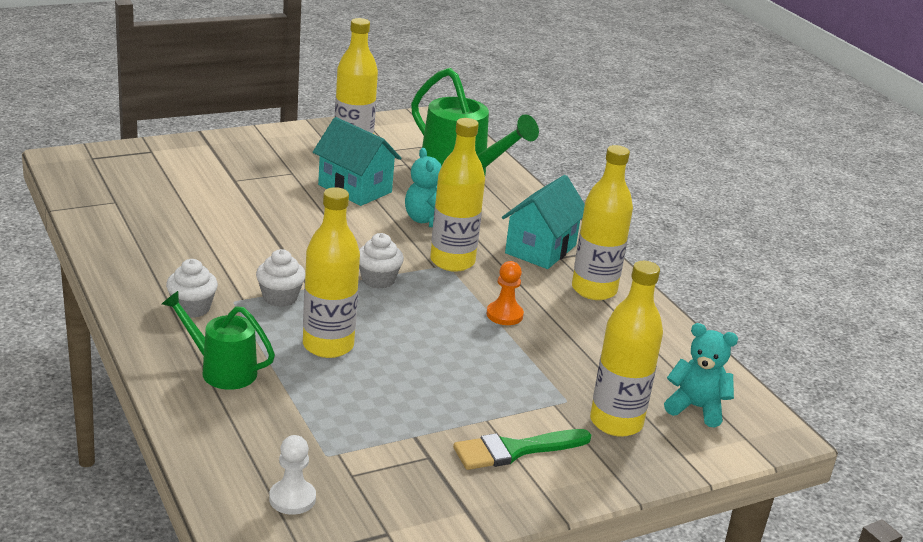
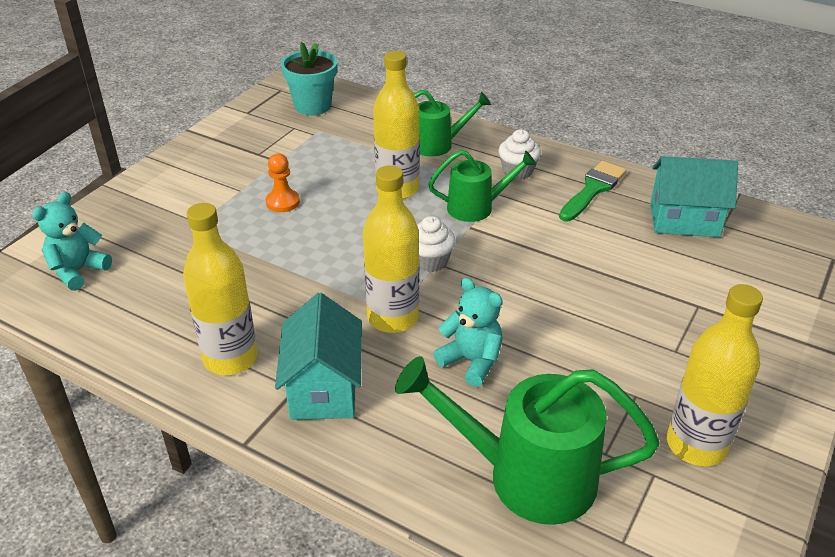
camera: 150 degrees right, 10 degrees up
(280, 298) = (477, 207): white cupcake -> green watering can
(292, 499) = (313, 106): white pawn -> turquoise flower pot
(355, 188) = (592, 366): turquoise house -> turquoise house (684, 220)
(504, 315) = (295, 281): orange pawn -> orange pawn (283, 202)
(514, 450) = (206, 179): green brush -> green brush (593, 189)
(616, 422) = (142, 229): yellow bottle -> none
(696, 408) = (78, 271): turquoise teddy bear -> turquoise teddy bear turned 135 degrees clockwise

